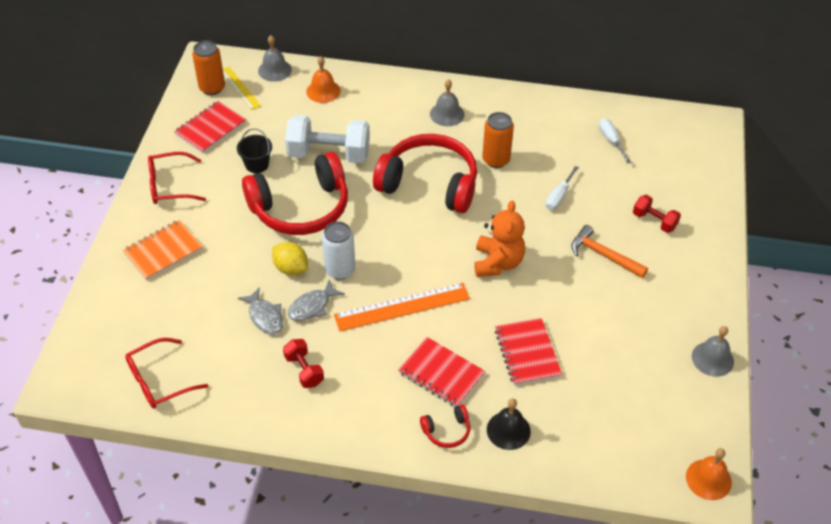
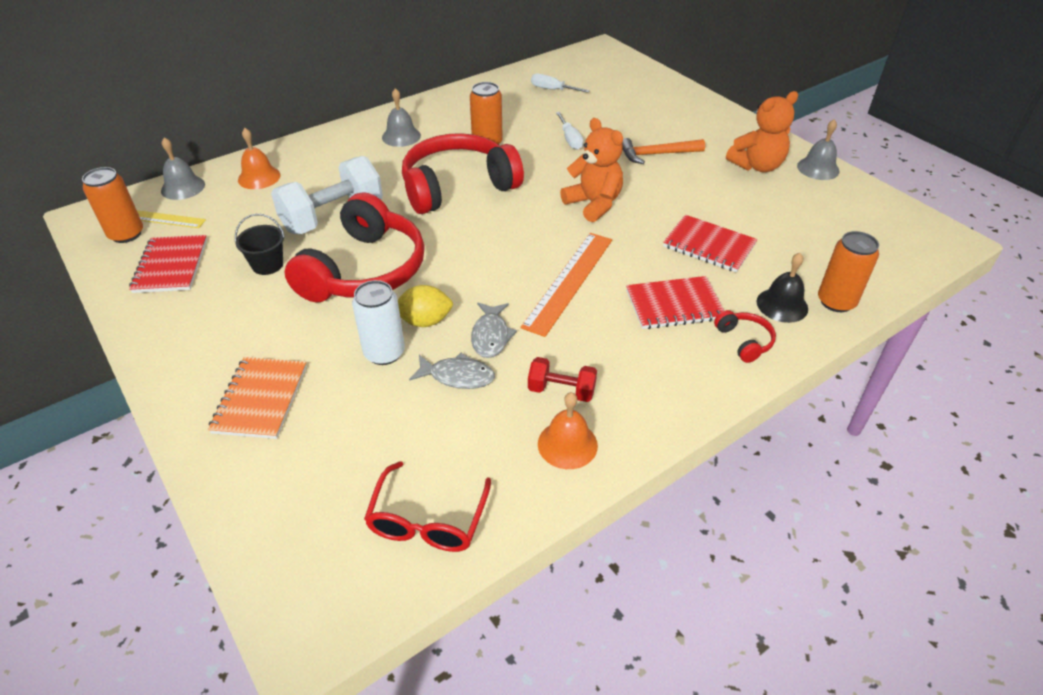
camera: 45 degrees left, 5 degrees down
(169, 185) = (186, 339): red glasses -> none
(340, 270) = (473, 292): white can -> white can (384, 353)
(447, 431) = (744, 341): red headphones -> red headphones turned 45 degrees counterclockwise
(547, 458) = (836, 302): none -> orange can
(654, 221) = (655, 117): red dumbbell -> none
(666, 320) = (757, 166): none -> orange teddy bear
(708, 479) = (935, 236): orange bell -> orange bell (567, 444)

